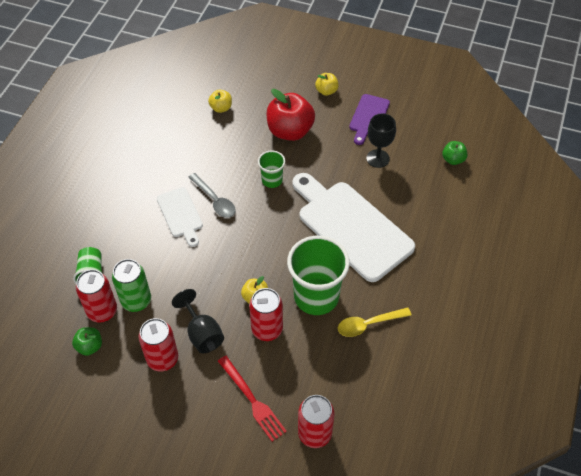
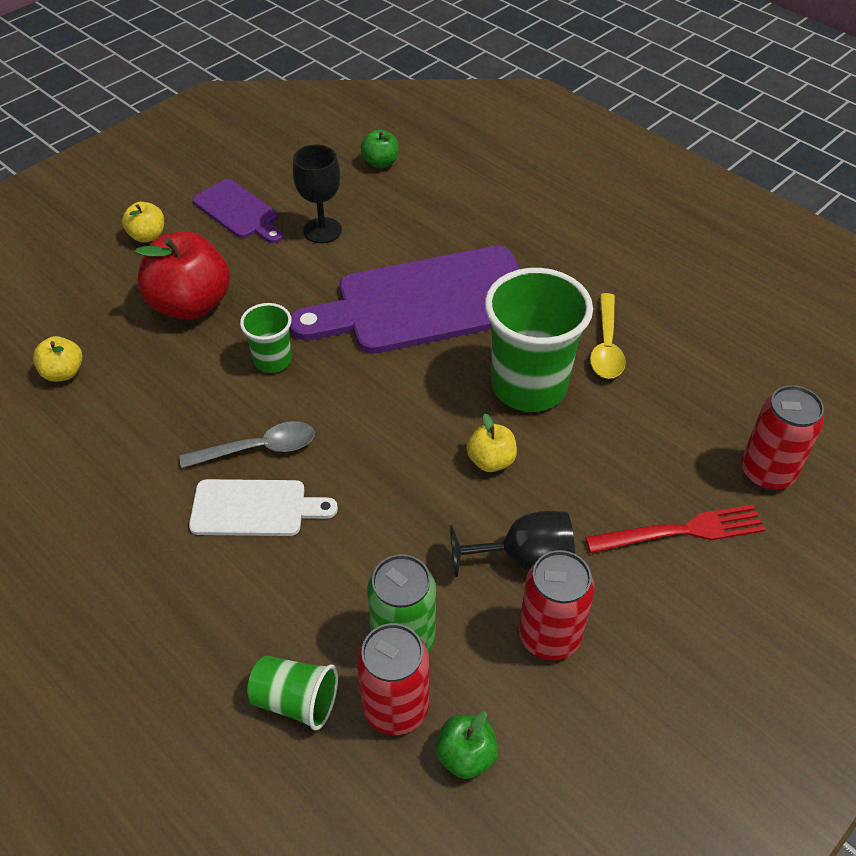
camera: 65 degrees left, 5 degrees down
(267, 329) = (558, 467): red can -> none
(351, 227) = (426, 302): white cutting board -> purple cutting board

